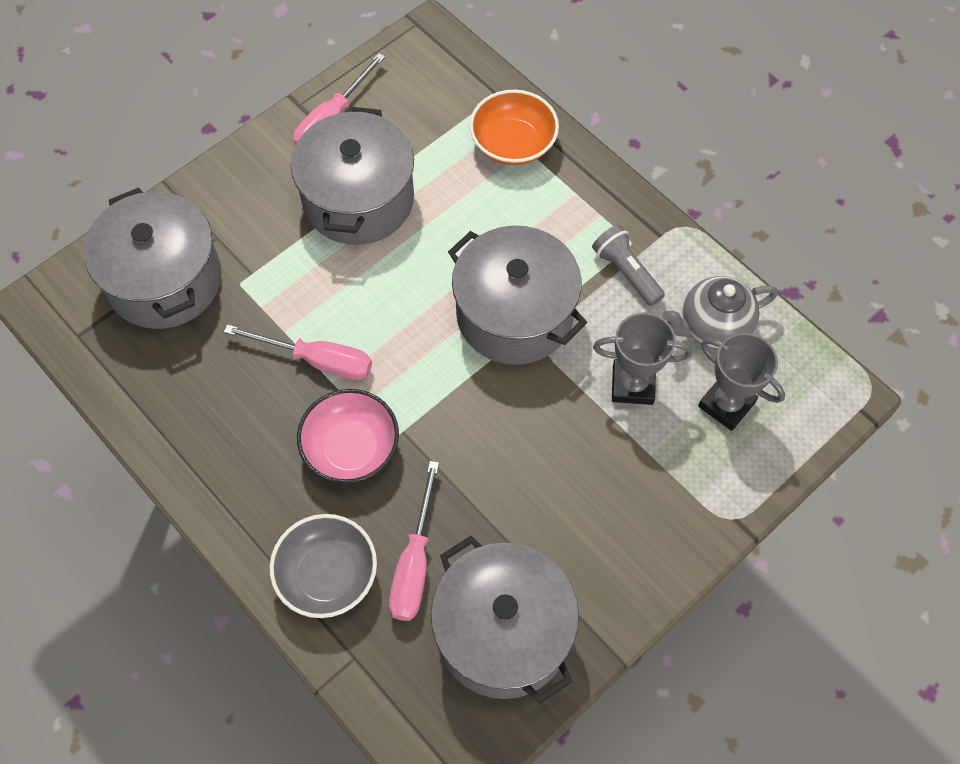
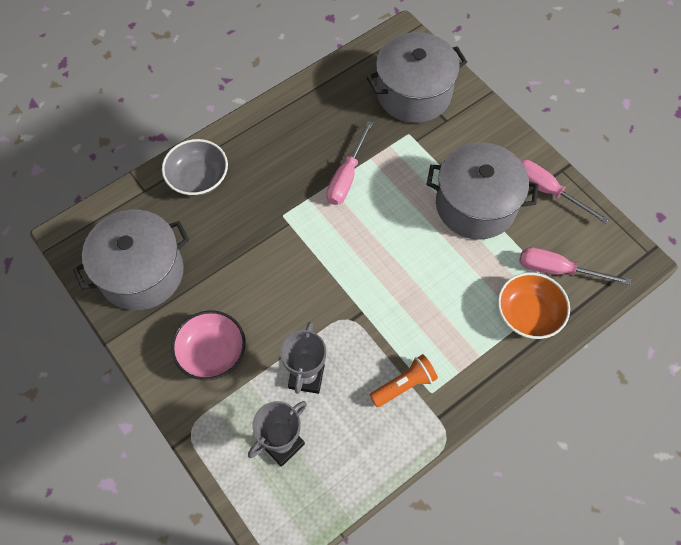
camera: 95 degrees right, 0 degrees up
(351, 448) = (281, 194): pink bowl -> pink bowl (212, 353)
(414, 563) = (197, 225): pink screwdriver -> pink screwdriver (558, 270)
(514, 314) = (372, 301): grey pot -> none
(626, 272) = (404, 385): grey flashlight -> orange flashlight
(713, 327) = (349, 445): grey teapot -> none

